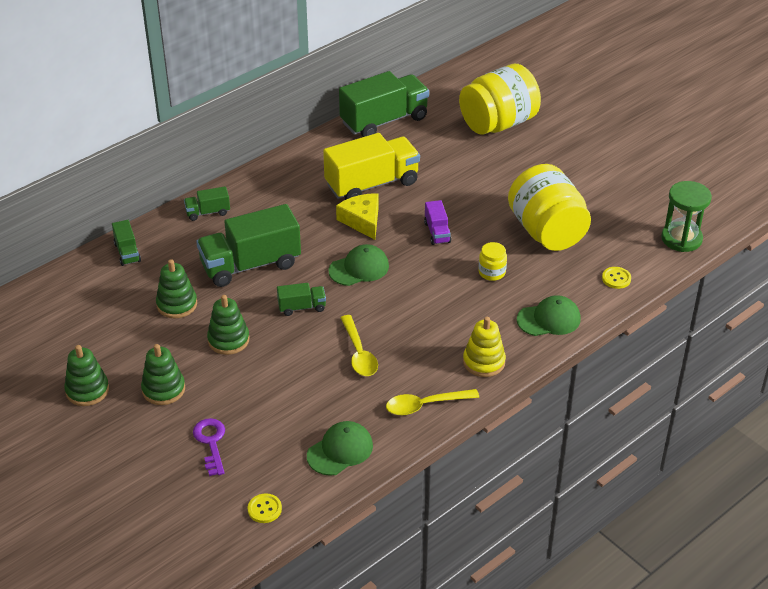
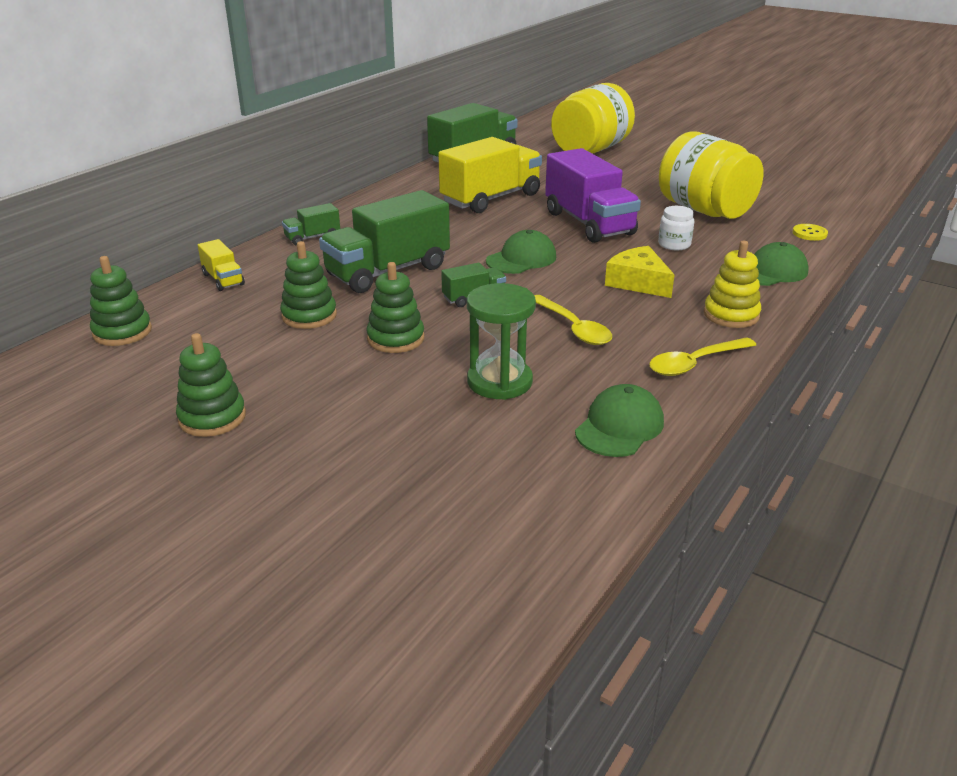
camera: 15 degrees left, 10 degrees down
(127, 252) = (223, 279): green truck -> yellow truck
(163, 389) = (328, 400): green stacking toy -> green stacking toy (122, 332)
(211, 442) = (428, 447): purple key -> none
(264, 509) = (556, 515): yellow button -> none
(362, 221) = (499, 224): yellow cheese -> yellow cheese (638, 282)
(437, 232) = (589, 223): purple truck -> purple truck, size x2.13
(492, 272) = (674, 244): yellow jar -> white jar
(681, 239) = (843, 200): green hourglass -> green hourglass (499, 382)

